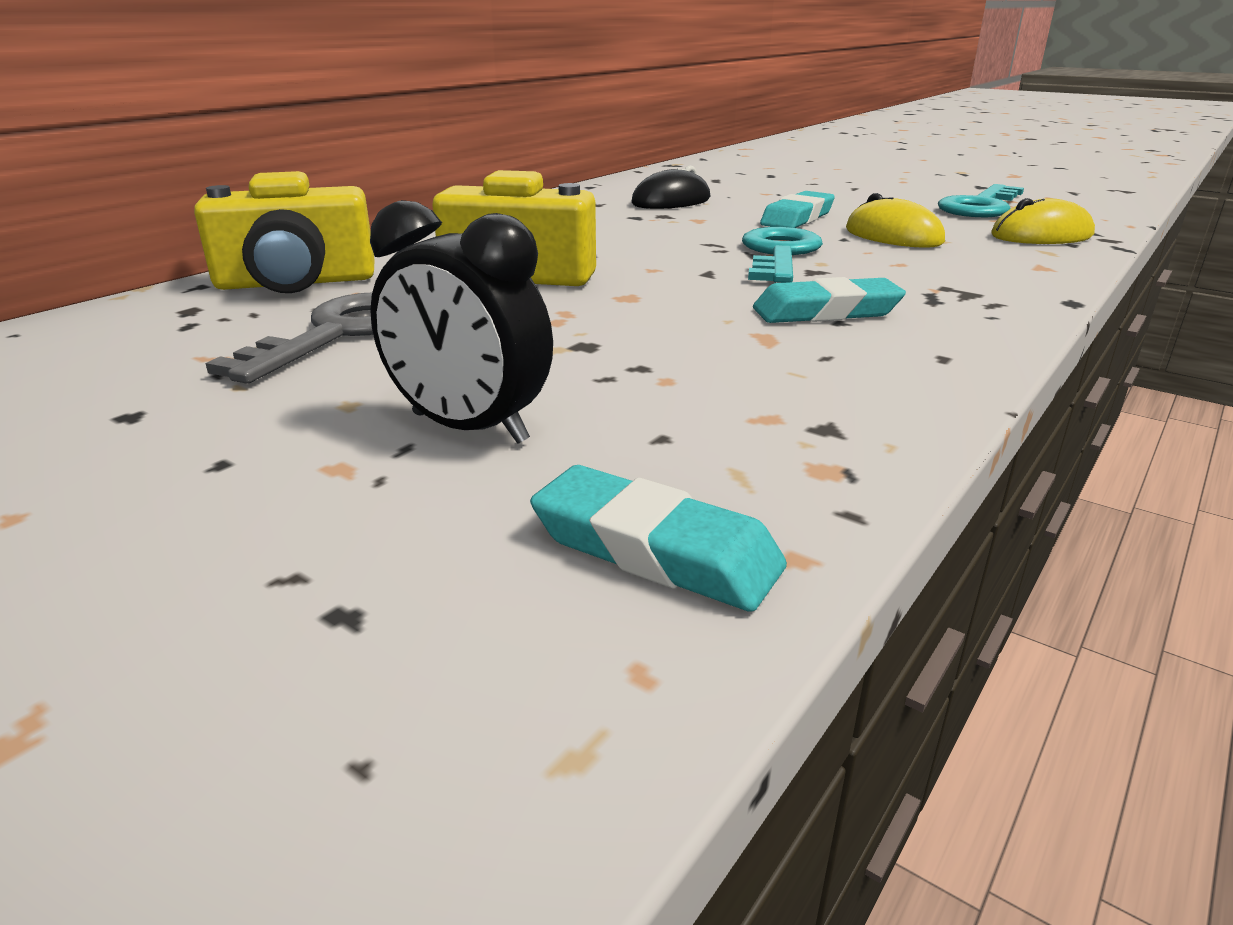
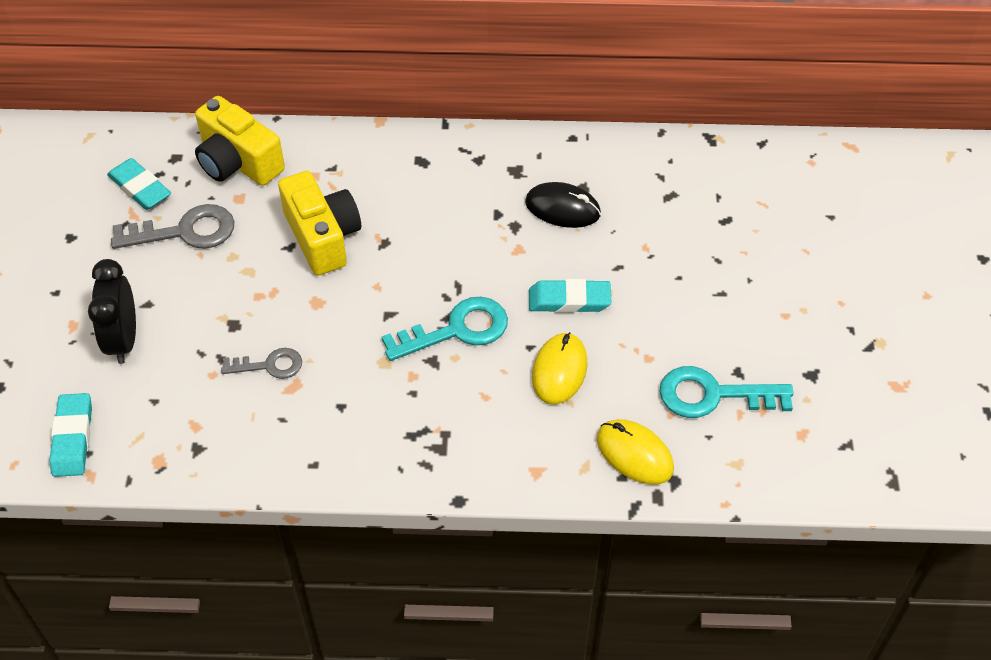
camera: 55 degrees right, 25 degrees up
(704, 341) = (269, 365): none -> grey key
(826, 312) = (352, 395): turquoise eraser -> turquoise eraser (140, 188)

